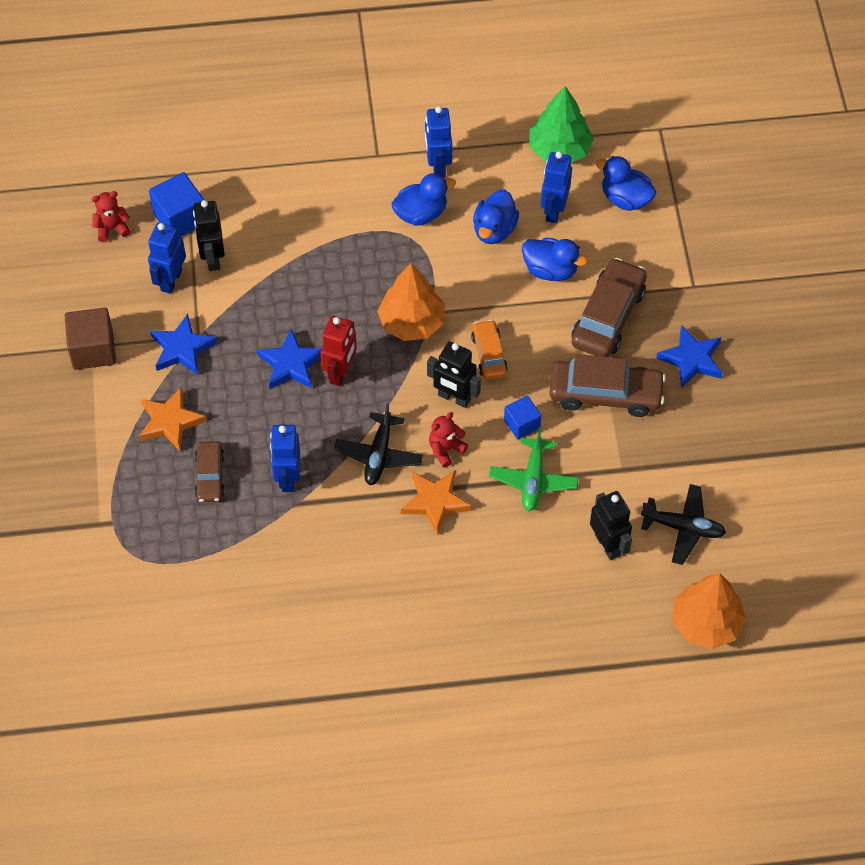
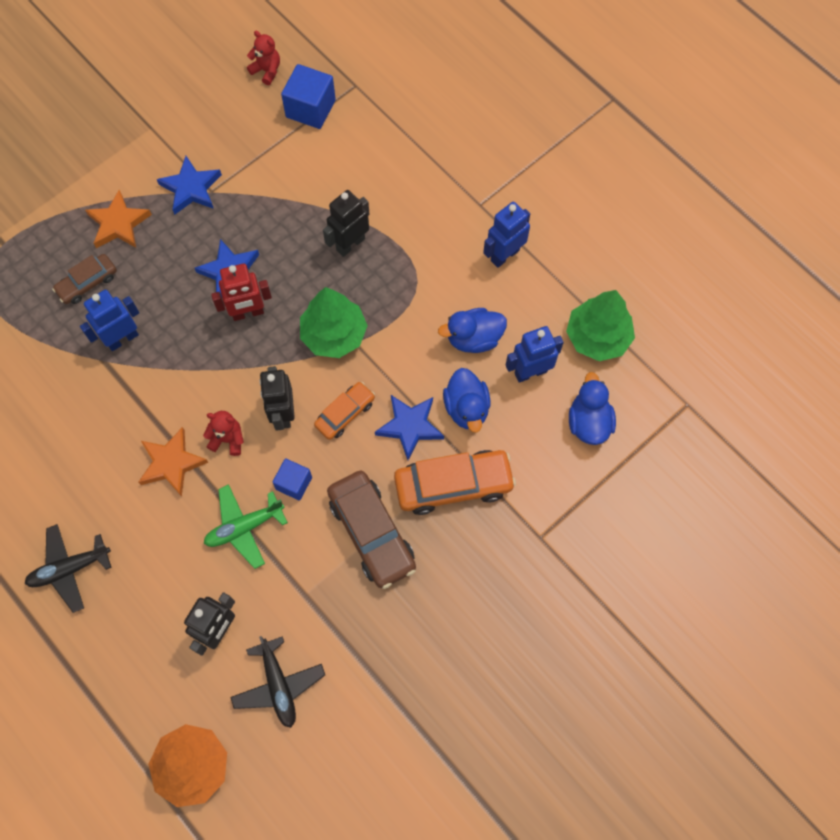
camera: 55 degrees right, 10 degrees up
(93, 350) = (148, 131): brown cube -> none
(171, 280) = (248, 140): blue robot -> none
(212, 258) = (290, 154): black robot -> black robot (350, 244)
(379, 454) = (189, 391): black plane -> black plane (69, 569)
(411, 322) = (334, 334): orange tree -> green tree
(421, 214) = (447, 273): blue duck -> none
(608, 317) = (453, 485): brown car -> orange car
(691, 359) = (460, 584): blue star -> blue star (410, 426)

